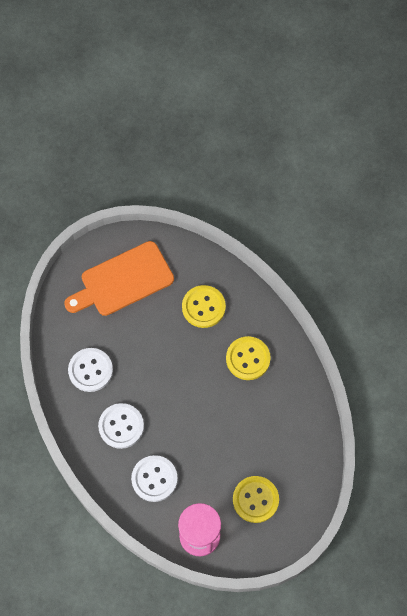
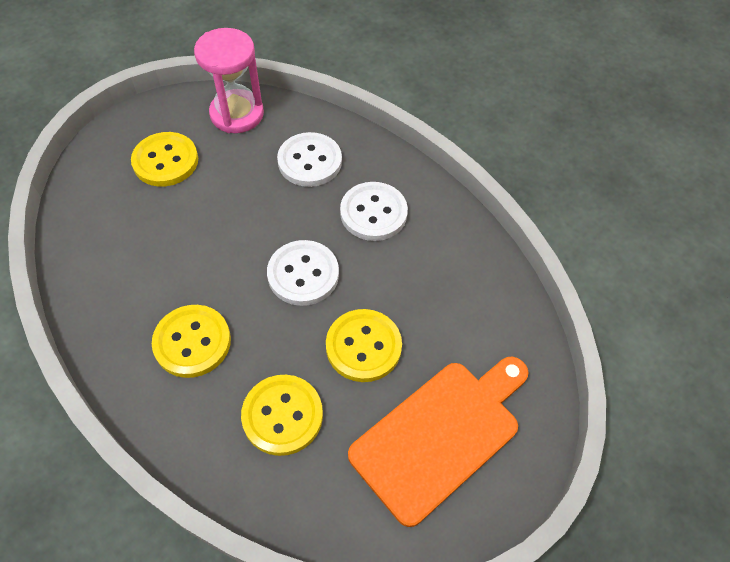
camera: 165 degrees right, 10 degrees down
(90, 370) = (444, 277): white button -> white button (303, 274)
(151, 336) = (363, 346): none -> yellow button

